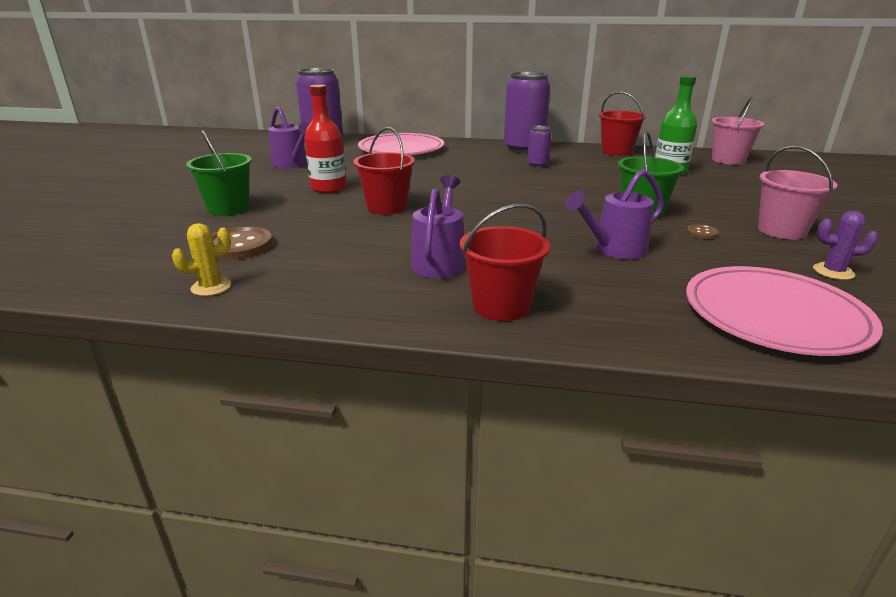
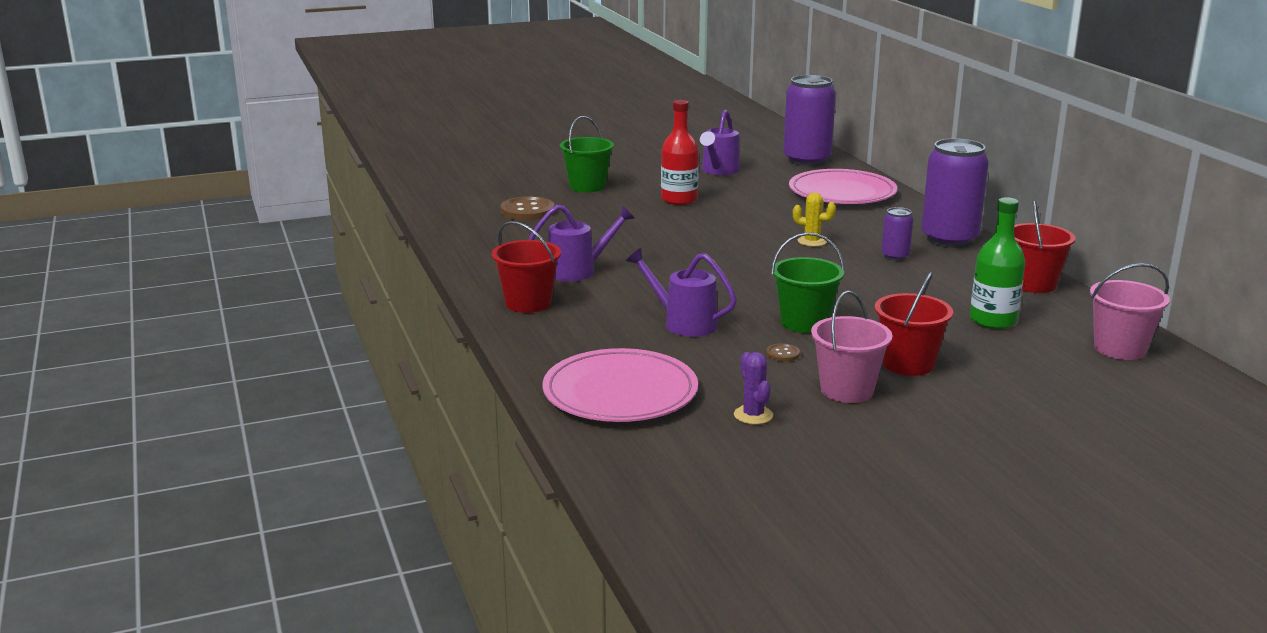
camera: 60 degrees right, 5 degrees down
(211, 287) = (462, 224): yellow cactus -> yellow cactus (812, 241)
(387, 207) = (664, 229): red bucket -> red bucket (908, 364)

